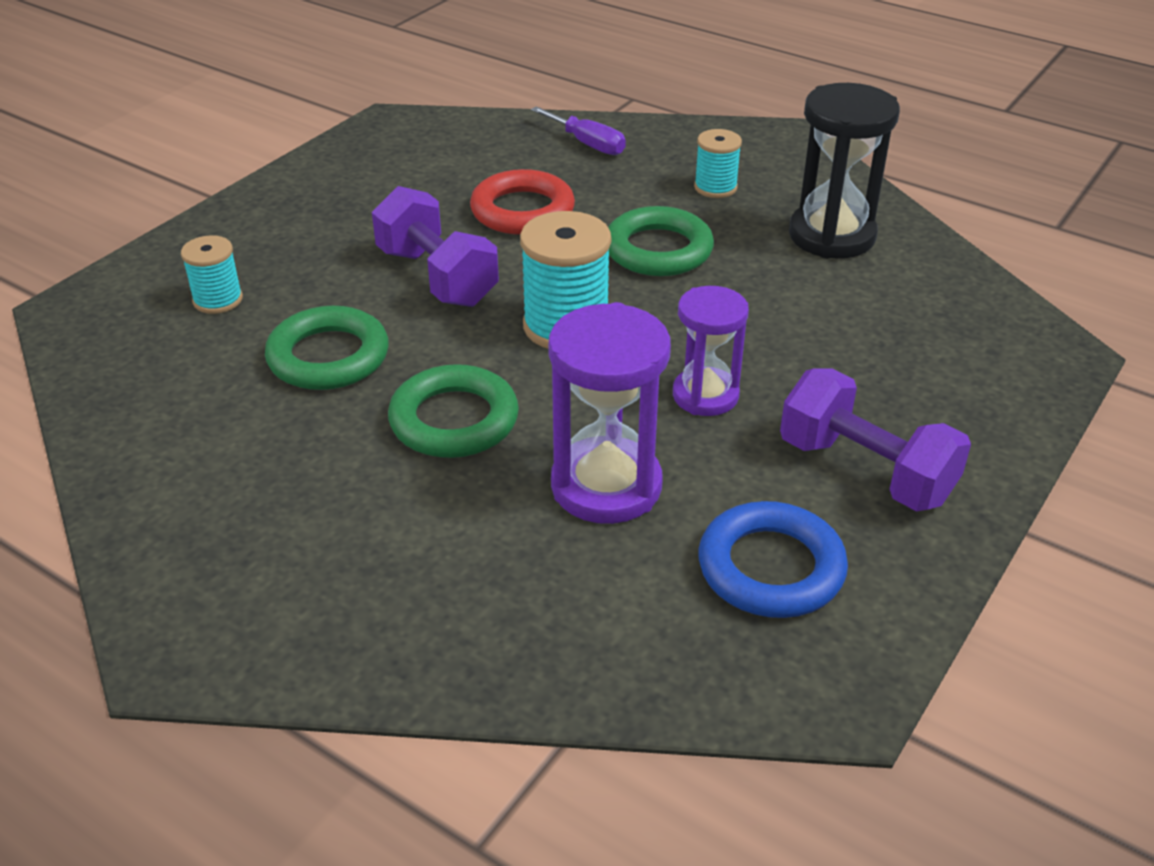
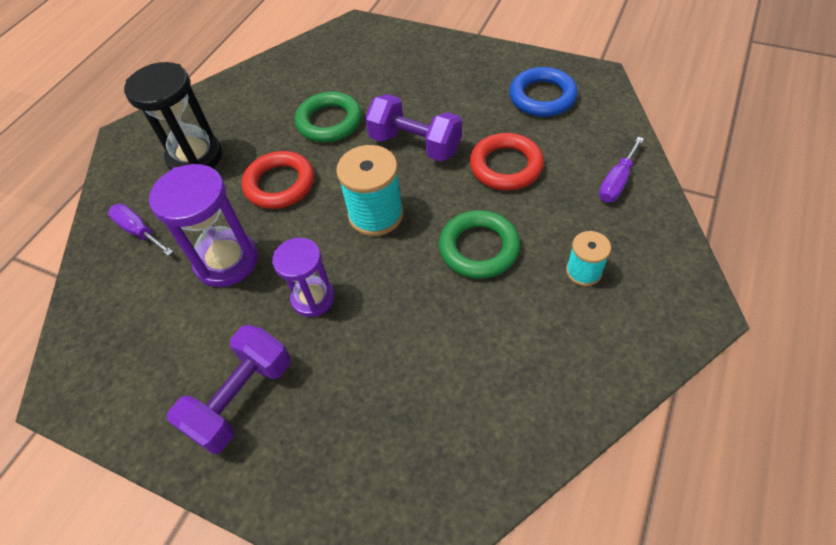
camera: 85 degrees right, 15 degrees up
(218, 300) = (372, 68): turquoise spool -> none
(437, 277) = (415, 144): purple dumbbell -> purple dumbbell turned 75 degrees clockwise
(454, 420) = (280, 184): green ring -> red ring
(492, 608) = (139, 231): none -> purple screwdriver
(771, 568) = (157, 350): blue ring -> blue ring (542, 97)
(831, 236) = (536, 361): black hourglass -> black hourglass (195, 157)

